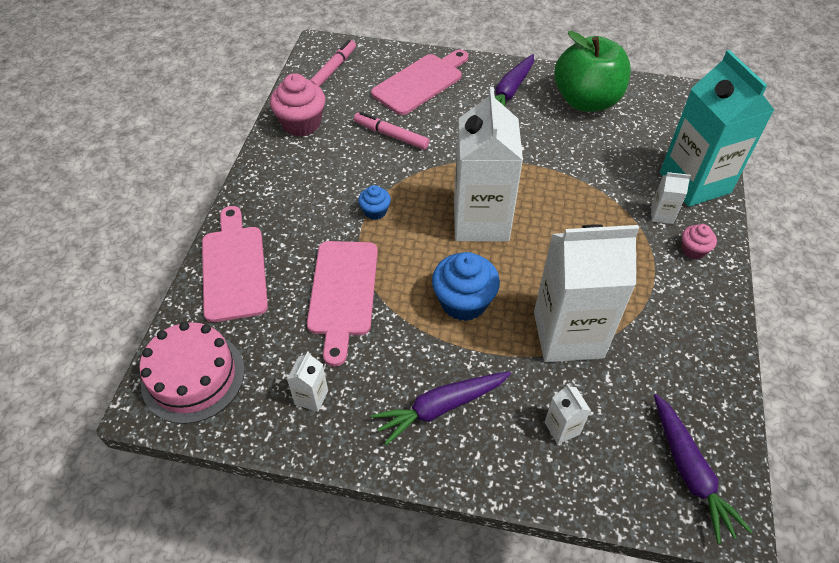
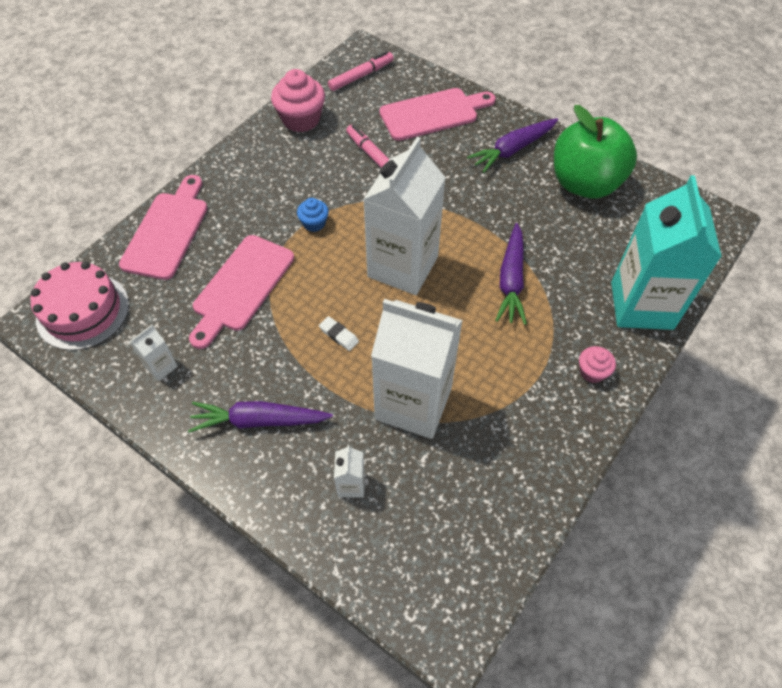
camera: 25 degrees right, 5 degrees up
(463, 302) = (339, 335): blue cupcake -> white eraser
(662, 215) = (584, 325): white carton -> none
(689, 472) = (441, 576): purple carrot -> purple carrot (511, 280)

